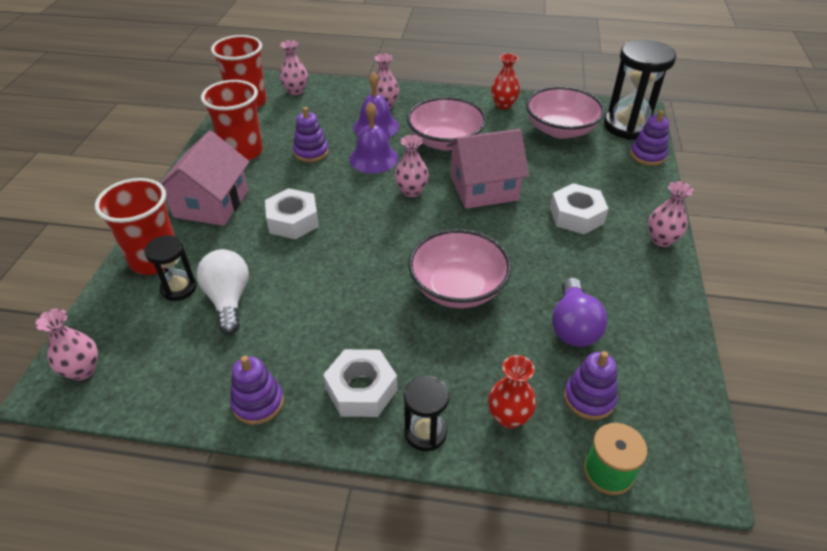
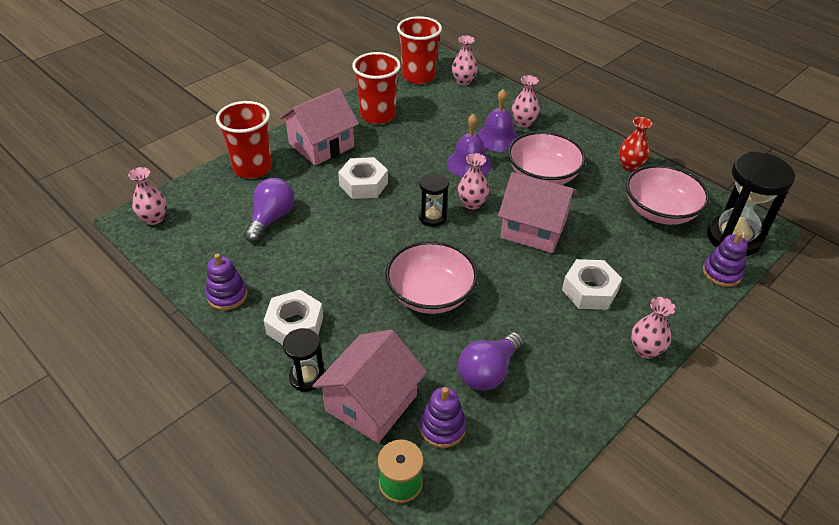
camera: 35 degrees right, 0 degrees up
(179, 288) = (249, 195): black hourglass -> black hourglass (432, 217)
(228, 300) = (271, 219): white light bulb -> purple light bulb
(311, 152) = (426, 137): purple stacking toy -> none
(508, 417) = (371, 403): red vase -> pink house

